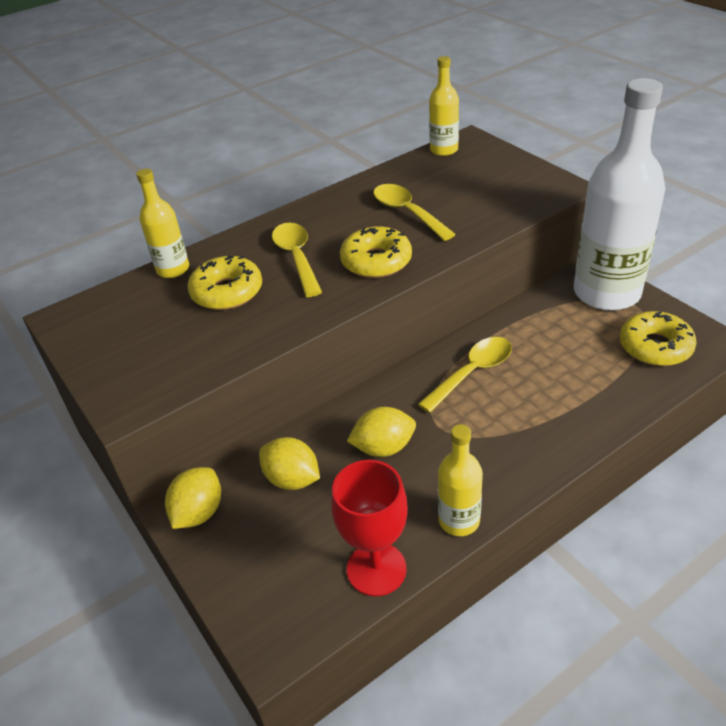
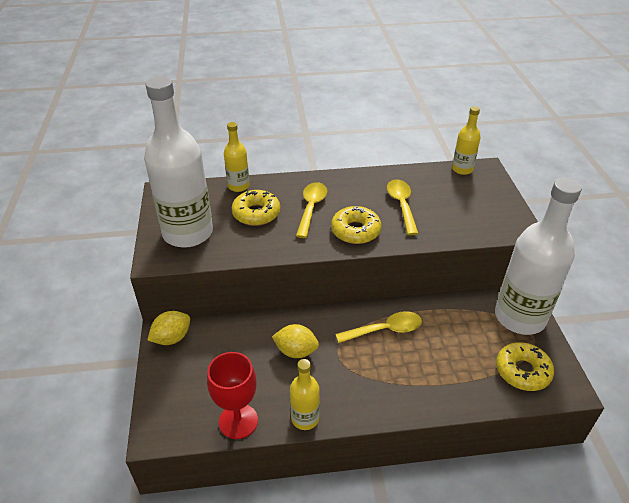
camera: 25 degrees right, 0 degrees up
(147, 354) = (188, 233): none -> white bottle
(292, 479) = (232, 344): yellow lemon -> none

